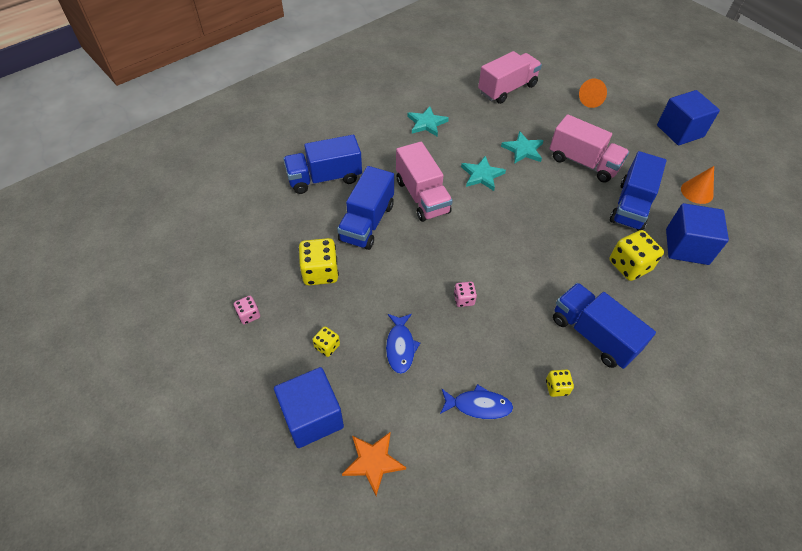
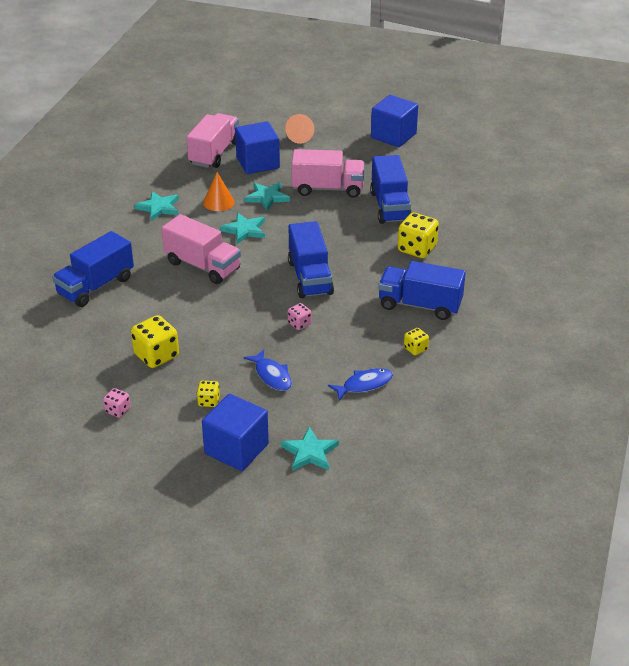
camera: 30 degrees left, 15 degrees down
(367, 222) = (168, 304): blue truck -> blue truck (310, 277)
(373, 462) = (310, 452): orange star -> turquoise star
(686, 246) = (452, 219): blue cube -> blue cube (258, 163)
(697, 192) = (436, 177): orange cone -> orange cone (218, 202)

